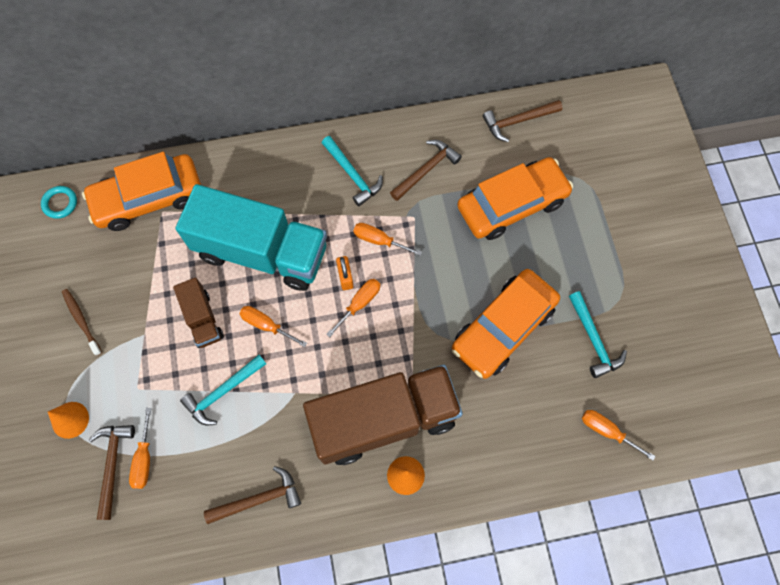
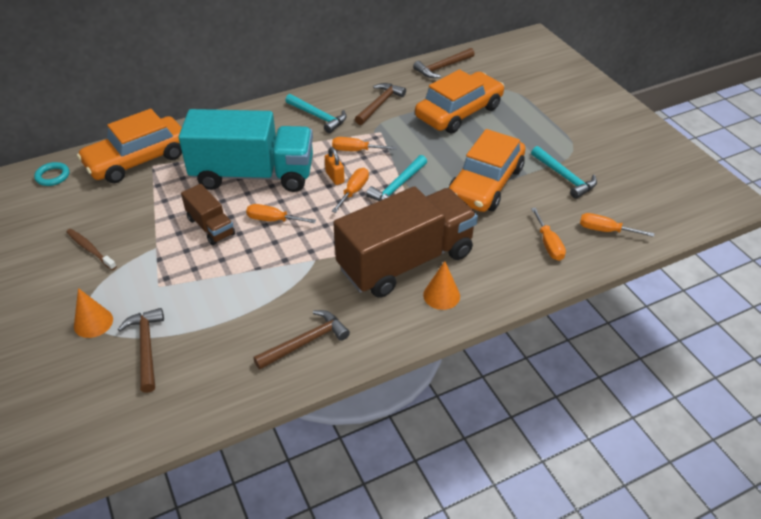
camera: 15 degrees left, 25 degrees down
(144, 459) = (179, 336): orange screwdriver -> orange screwdriver (548, 244)
(222, 392) = (245, 272): turquoise hammer -> turquoise hammer (397, 187)

